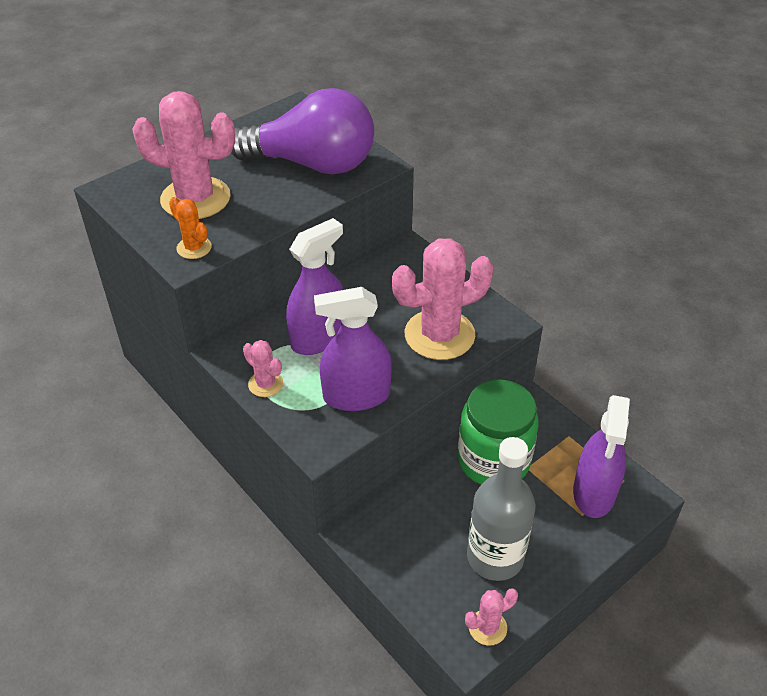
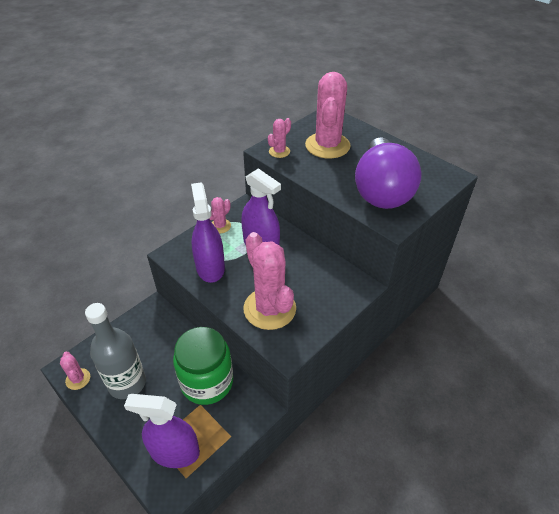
camera: 85 degrees right, 0 degrees up
(194, 248) = (279, 151): orange cactus -> pink cactus

